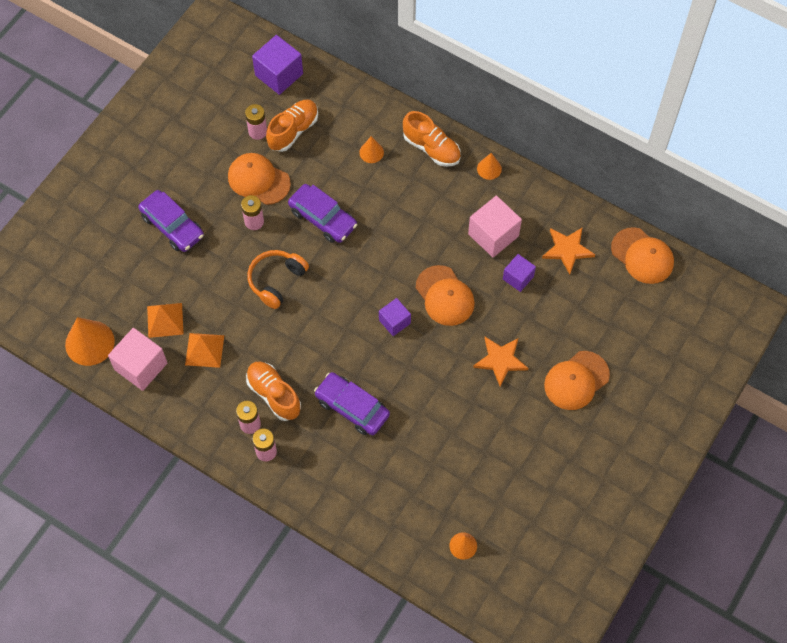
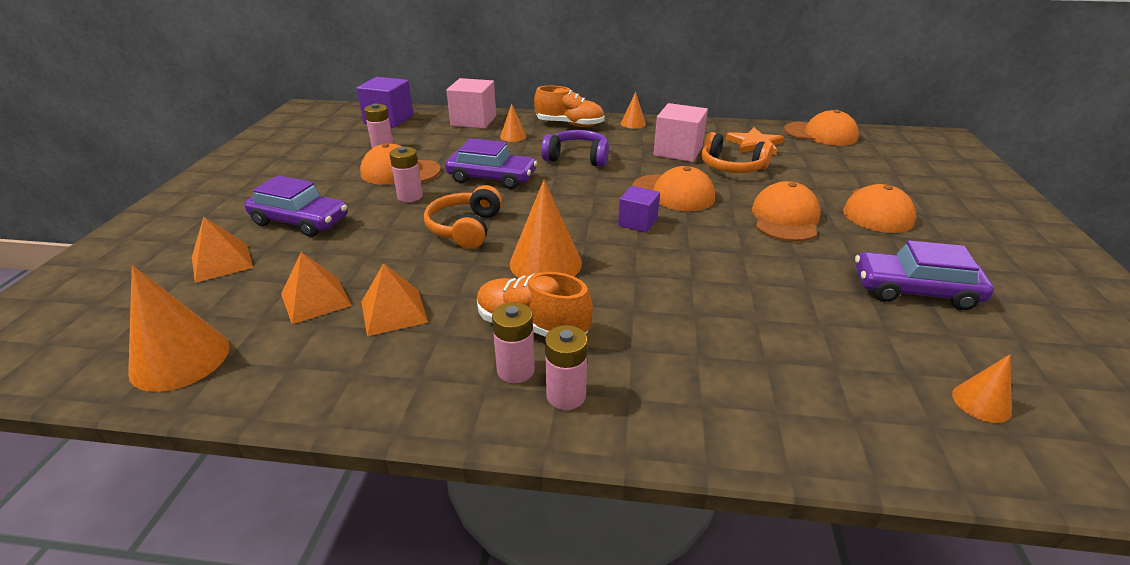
camera: 25 degrees left, 30 degrees down
(118, 257) = (222, 262): none -> orange pyramid
(141, 366) = (287, 360): pink cube -> pink cube (473, 121)
(293, 131) = (422, 141): orange shoe -> none
(309, 341) = (545, 263): none -> orange cone
(352, 407) = (656, 304): purple car -> purple car (914, 291)
(404, 212) = (577, 158): none -> purple headphones
(500, 360) = (785, 218): orange star -> orange cap
(518, 278) = (731, 167): purple cube -> orange headphones

